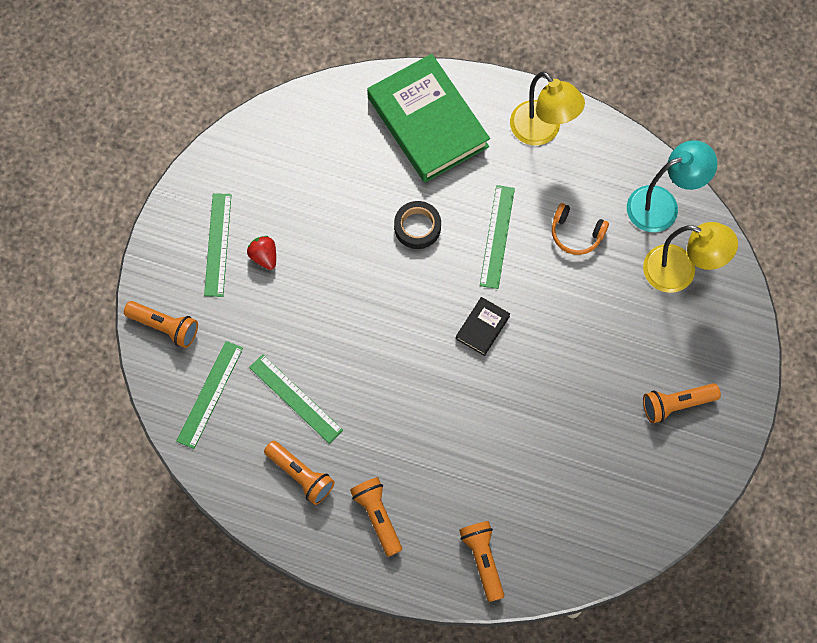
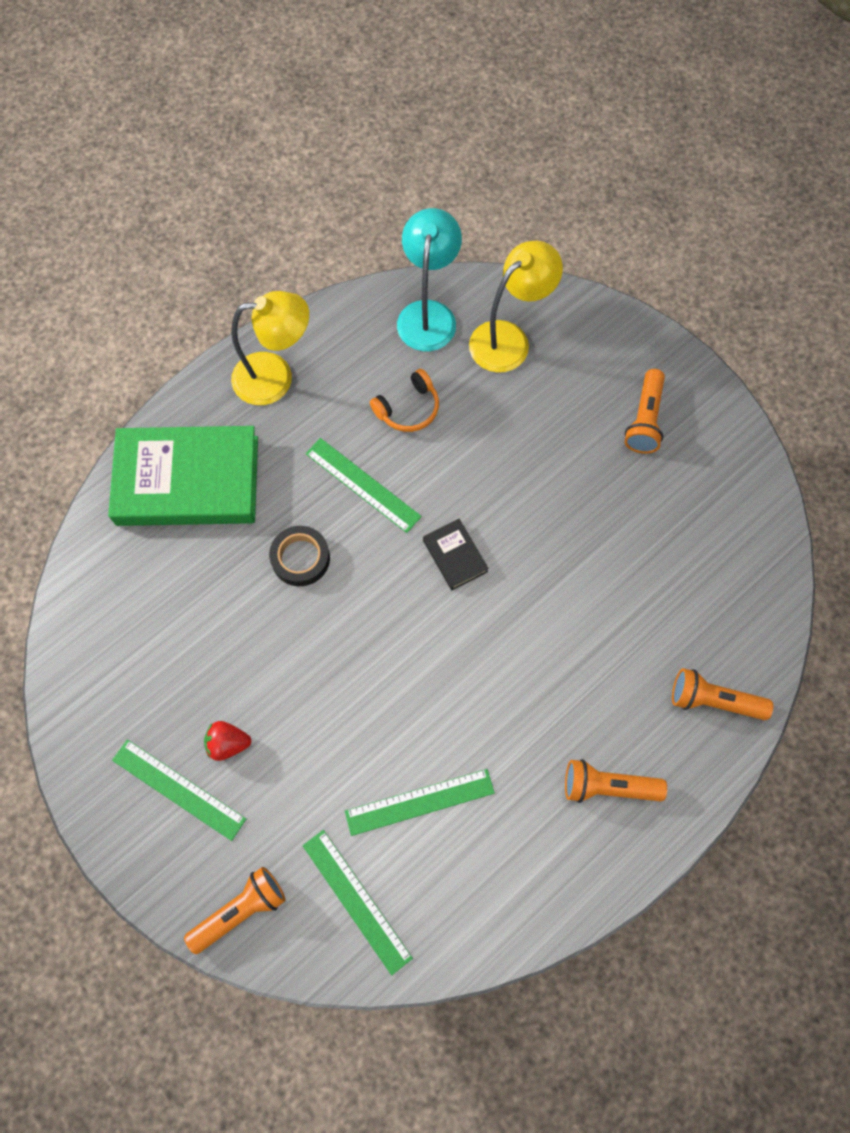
camera: 60 degrees left, 0 degrees up
(301, 475) = (514, 847): orange flashlight -> none

